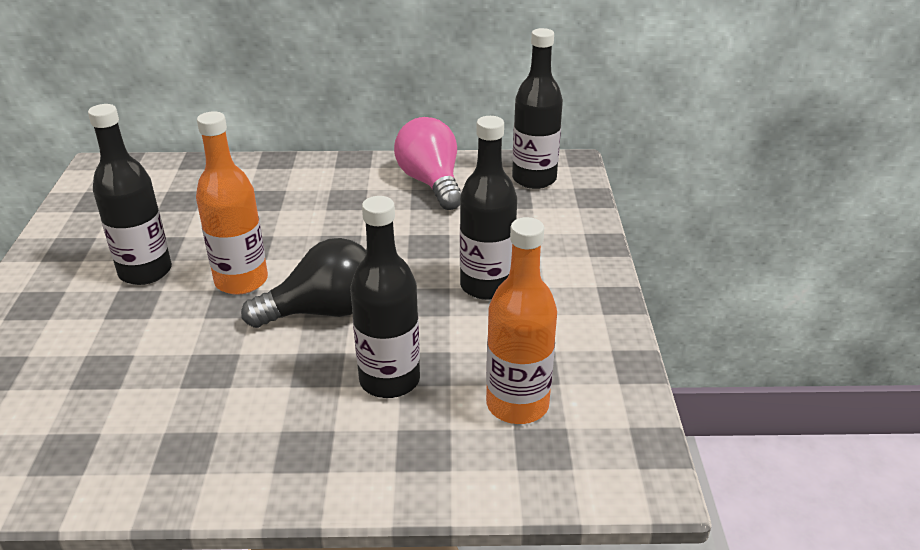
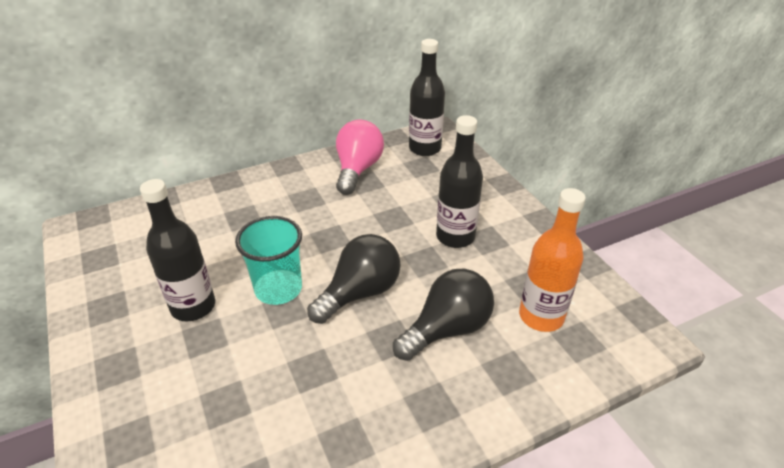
camera: 25 degrees left, 5 degrees up
(241, 281) = (278, 289): orange bottle -> turquoise cup
(389, 380) = (447, 329): black bottle -> black light bulb
(431, 183) = (358, 169): pink light bulb -> pink light bulb turned 60 degrees clockwise

